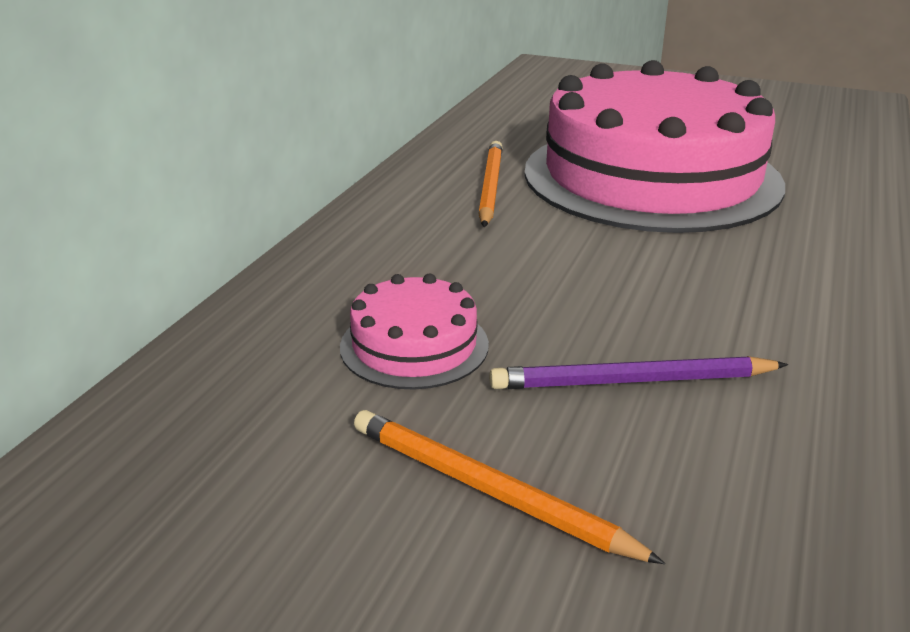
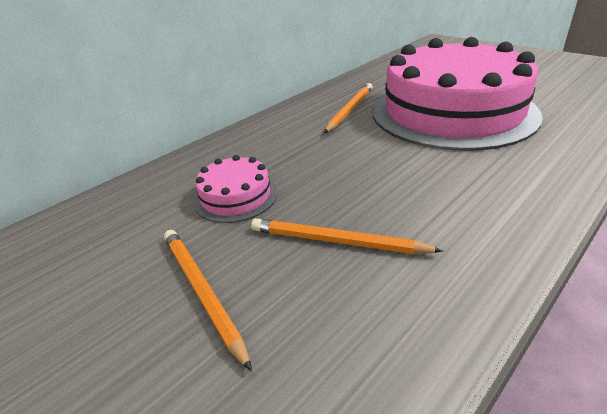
camera: 25 degrees right, 5 degrees up
(632, 381) = (337, 241): purple pencil -> orange pencil

